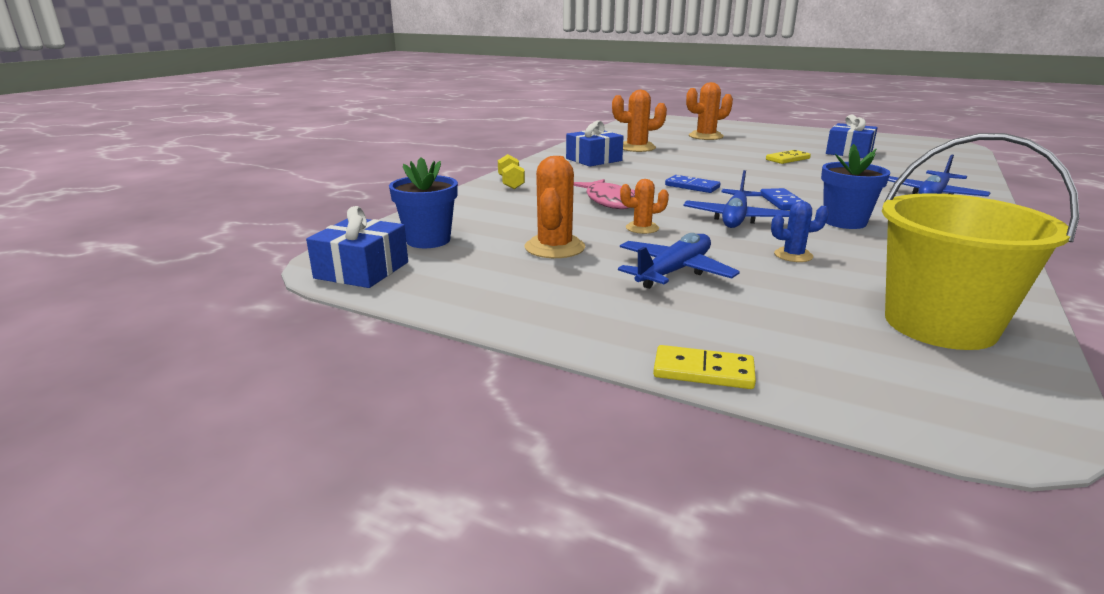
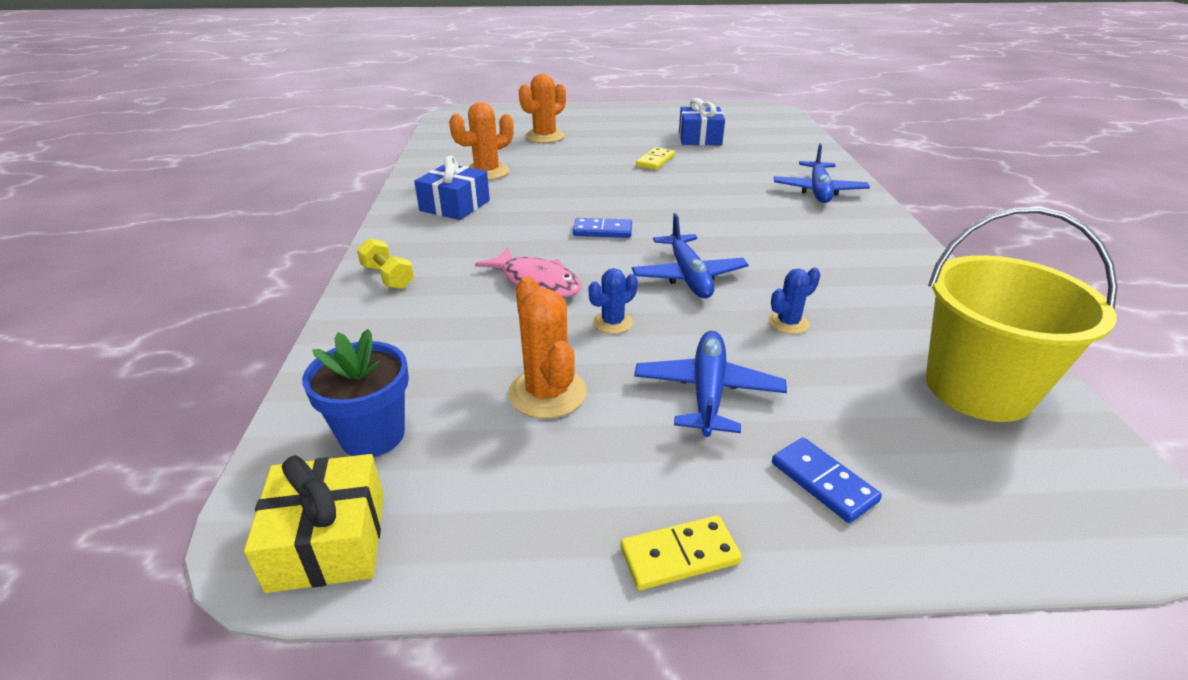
camera: 30 degrees left, 10 degrees up
(362, 270) = (328, 541): blue gift -> yellow gift
(642, 228) = (612, 322): orange cactus -> blue cactus
(703, 371) = (873, 558): yellow domino -> yellow domino (679, 556)
(782, 202) = (708, 235): blue domino -> blue domino (823, 482)
(844, 222) = (785, 253): blue flower pot -> none

